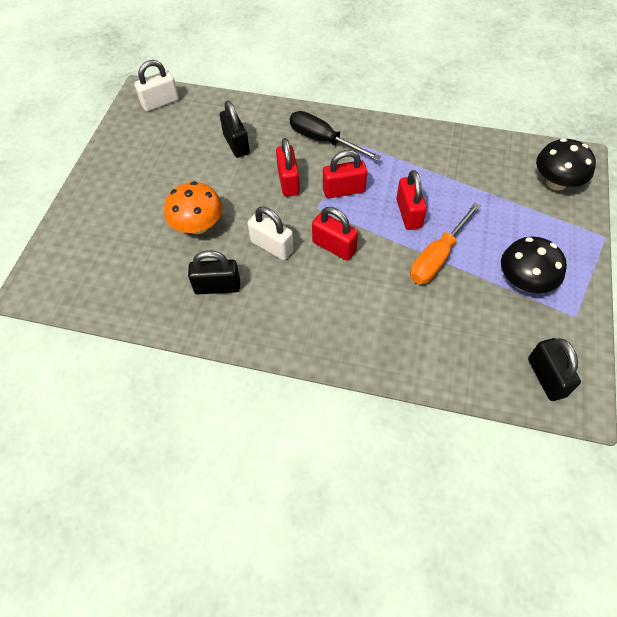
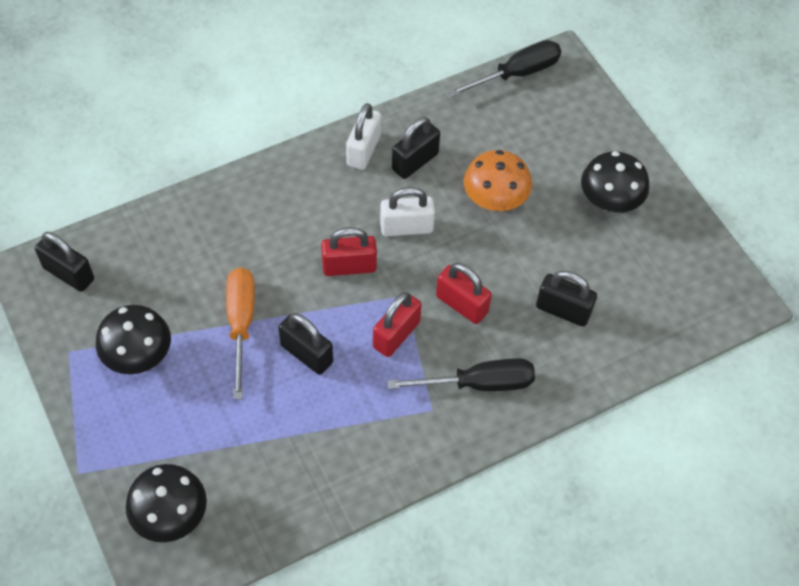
camera: 135 degrees right, 0 degrees up
(71, 301) = (517, 74): none -> black screwdriver
(134, 179) = (610, 201): none -> black mushroom
(160, 102) = (707, 303): white padlock -> white padlock (363, 150)
(408, 214) = (306, 354): red padlock -> black padlock

